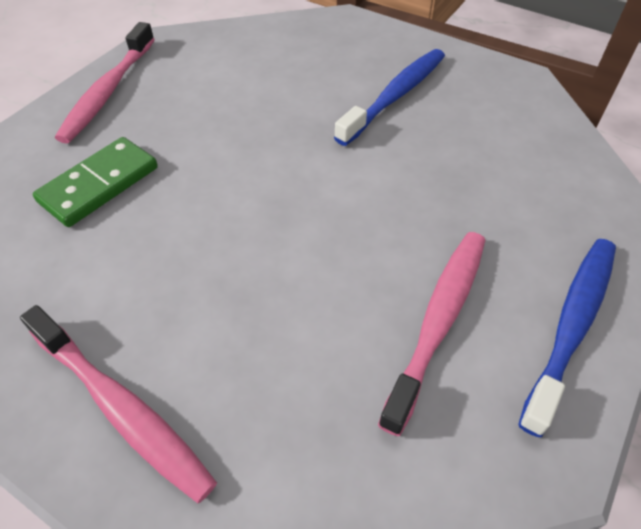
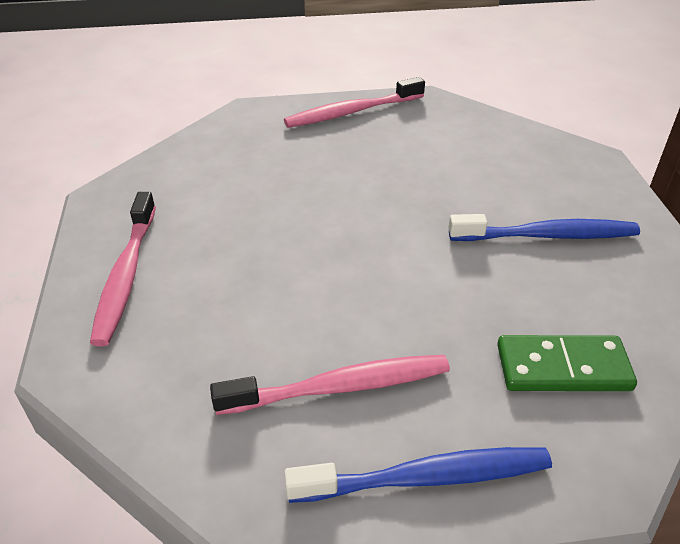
camera: 50 degrees right, 10 degrees down
(99, 184) = (272, 161): green domino -> green domino (562, 367)

